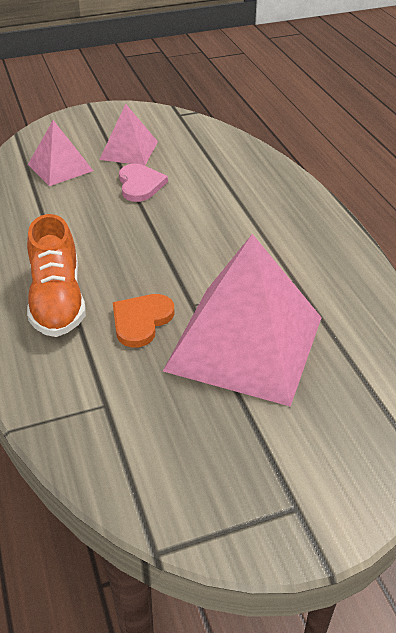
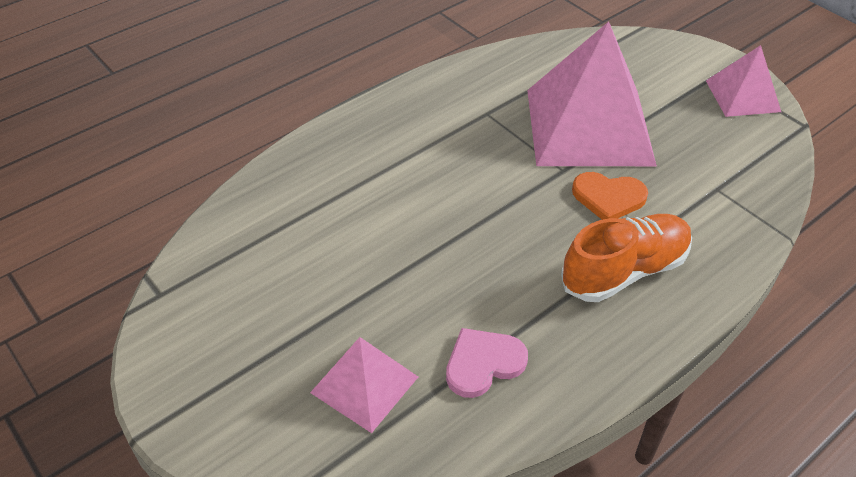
camera: 110 degrees left, 5 degrees up
(129, 150) = (287, 318): pink pyramid -> pink pyramid (742, 96)
(140, 185) = (373, 276): pink heart -> pink heart (483, 363)

